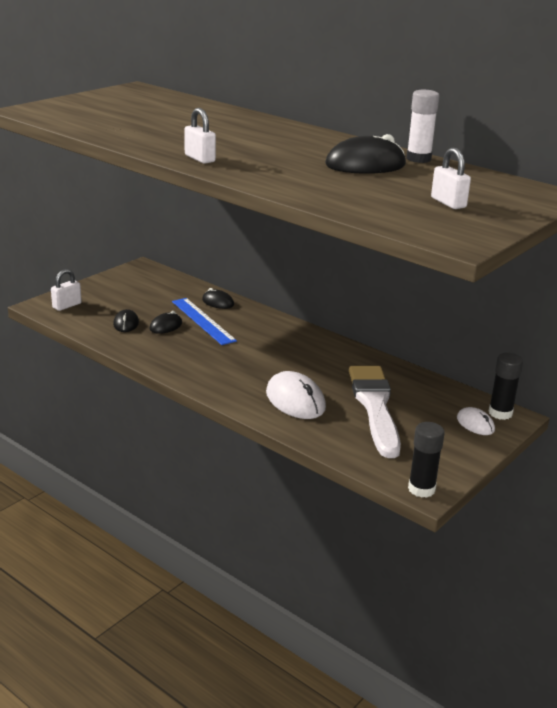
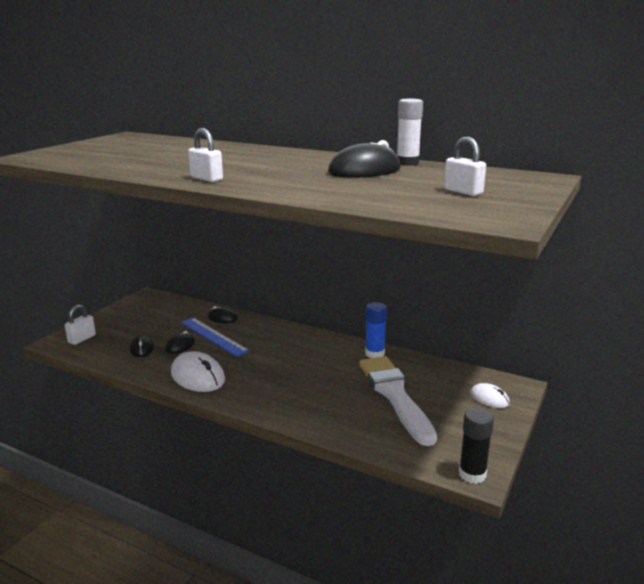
camera: 10 degrees left, 5 degrees down
(295, 400) = (320, 400): white mouse -> white mouse (197, 376)
(370, 362) = (374, 353): none -> blue glue stick
(500, 413) = (505, 384): black glue stick -> none

